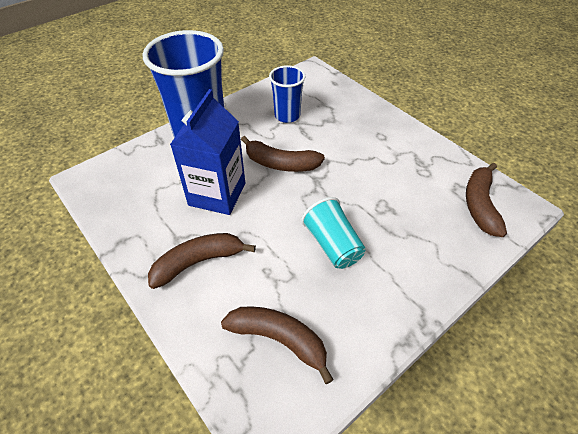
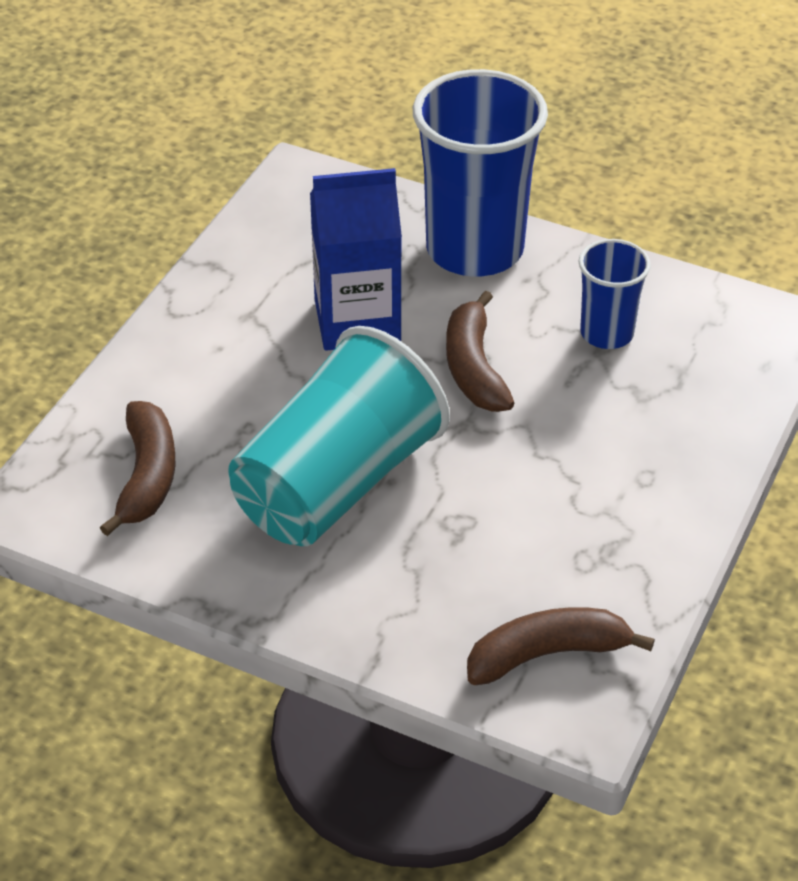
camera: 65 degrees right, 5 degrees down
(198, 262) = (222, 353): brown banana -> none
(332, 244) = (337, 483): turquoise cup -> turquoise cup, size x1.91

